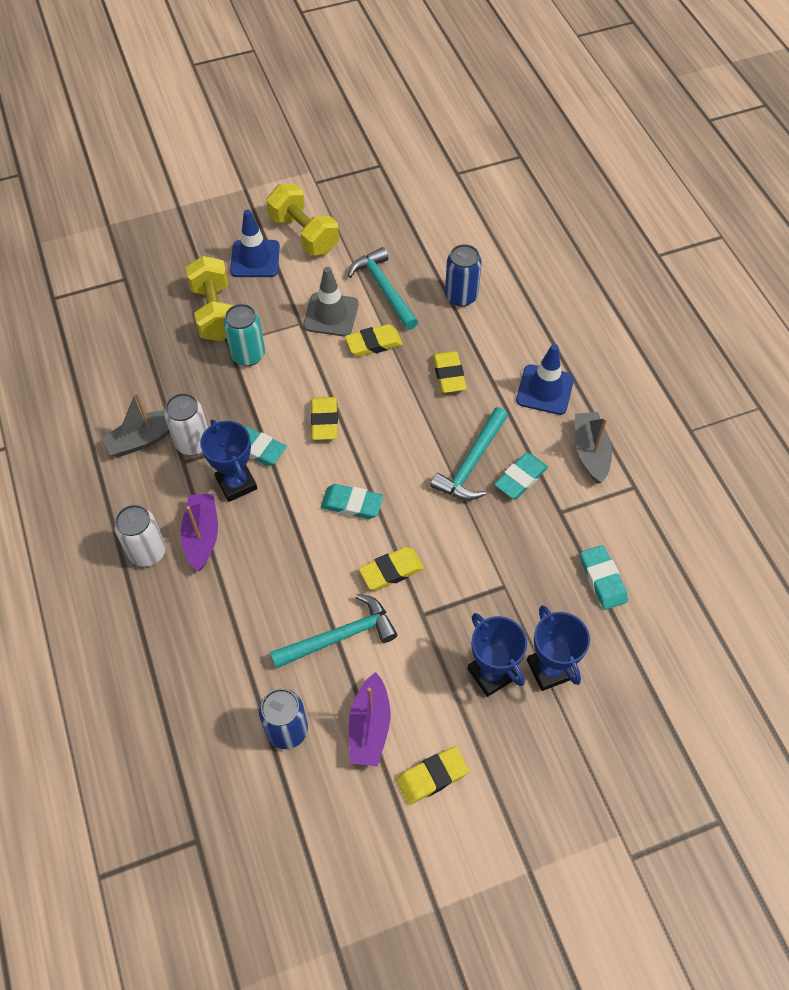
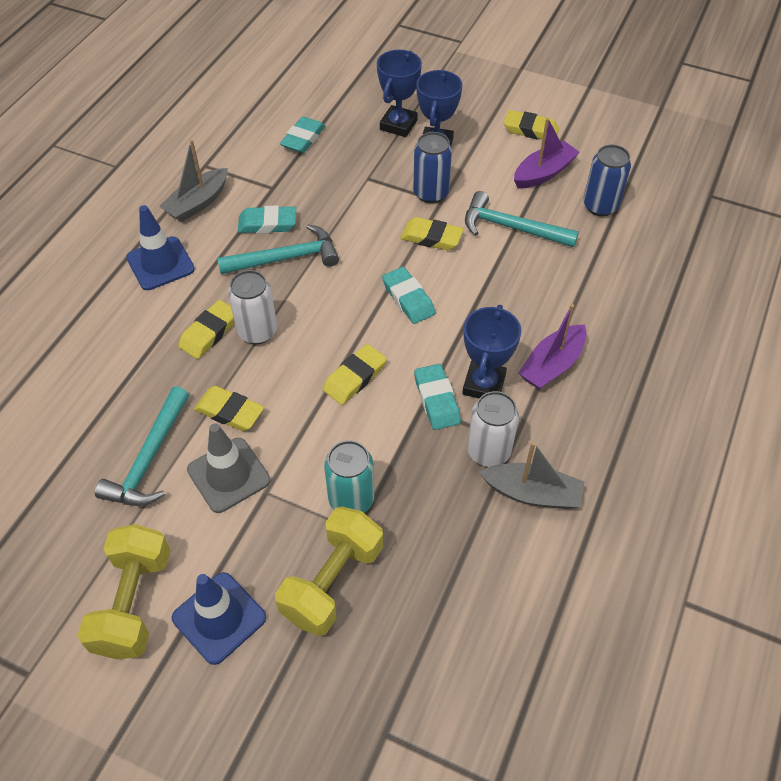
camera: 135 degrees left, 5 degrees down
(147, 552) = (609, 387): white can -> white can (257, 331)
(461, 296) = (100, 391): blue can -> blue can (431, 193)

